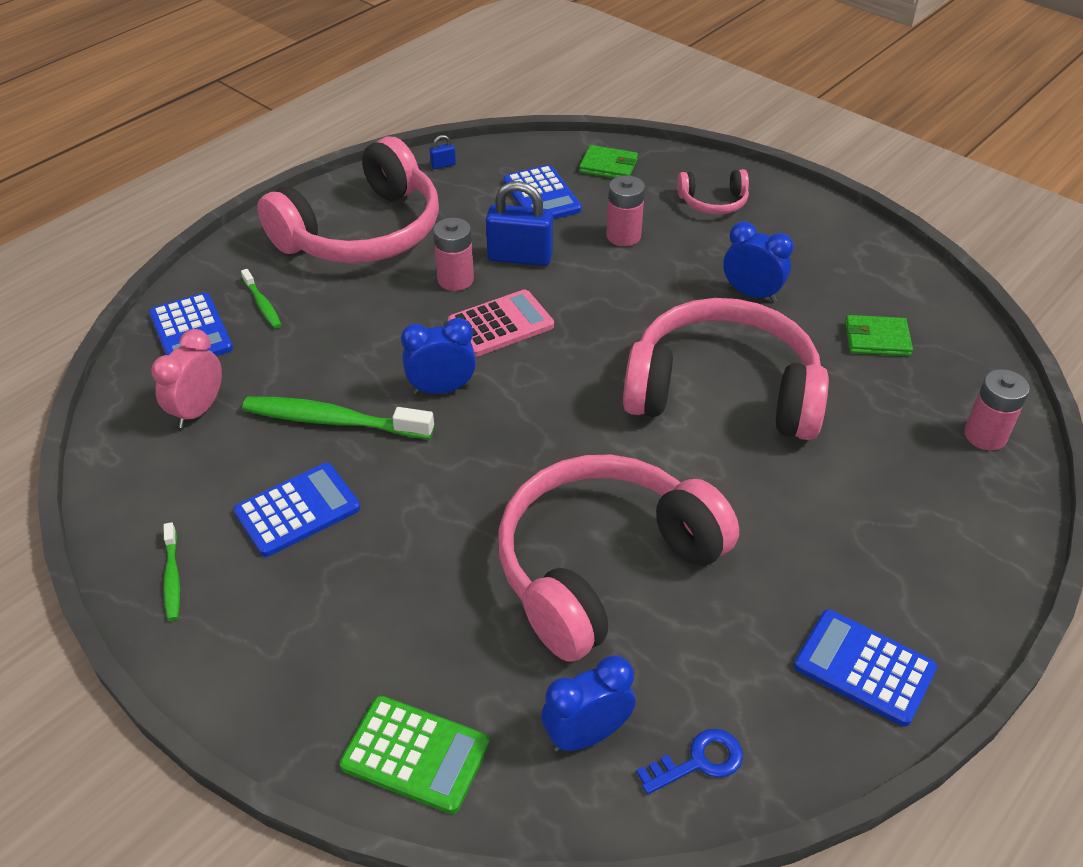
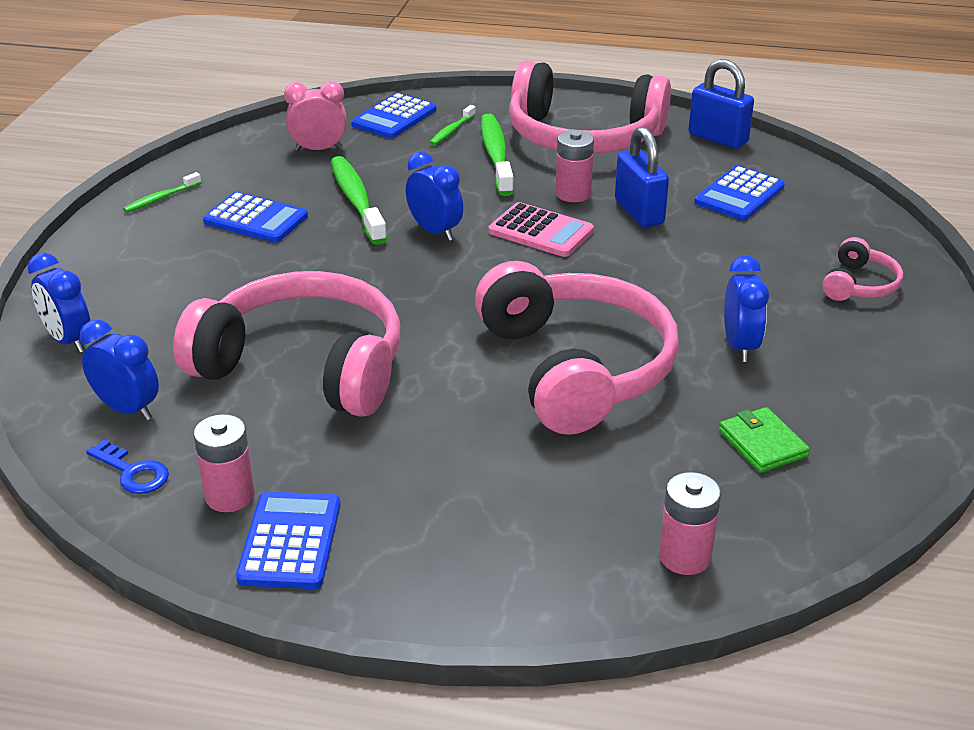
camera: 60 degrees right, 10 degrees down
(340, 296) = (496, 155): none -> green toothbrush
(415, 755) = (68, 341): green calculator -> blue clock
(443, 165) = (718, 138): blue padlock -> blue padlock, size x2.37
(608, 166) = (833, 213): green wallet -> none
(623, 236) = (736, 252): pink battery -> pink battery (230, 496)
(713, 202) = (859, 285): pink headphones -> pink headphones turned 120 degrees counterclockwise

